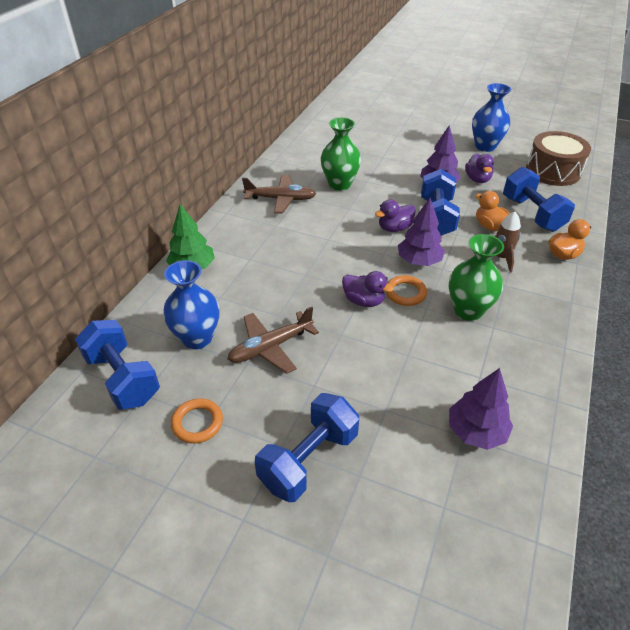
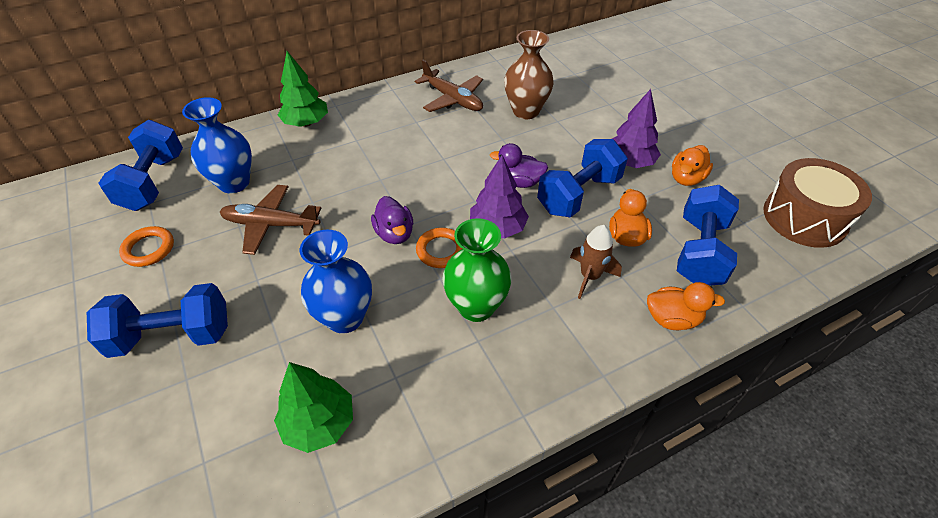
camera: 40 degrees right, 5 degrees up
(339, 184) = (526, 111): green vase -> brown vase
(476, 432) = (319, 423): purple tree -> green tree
(477, 179) = (686, 178): purple duck -> orange duck
(485, 146) = (751, 146): blue vase -> blue vase (345, 318)

